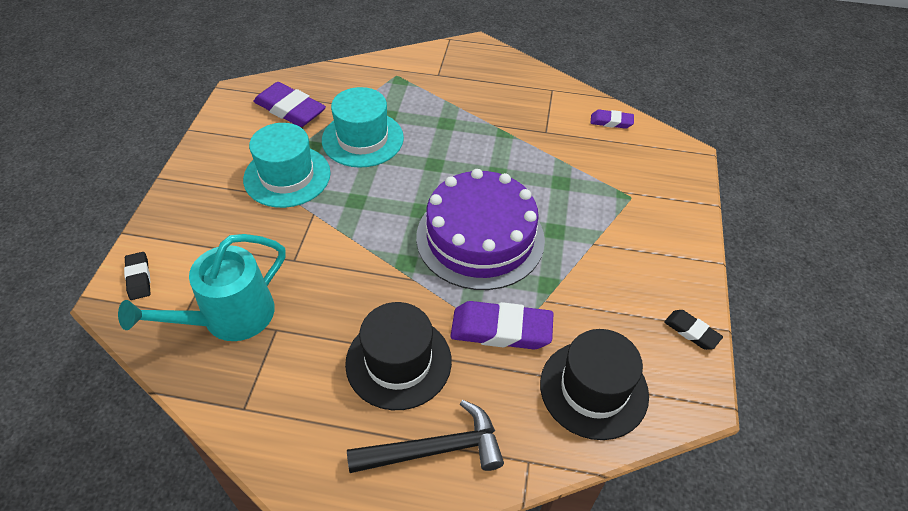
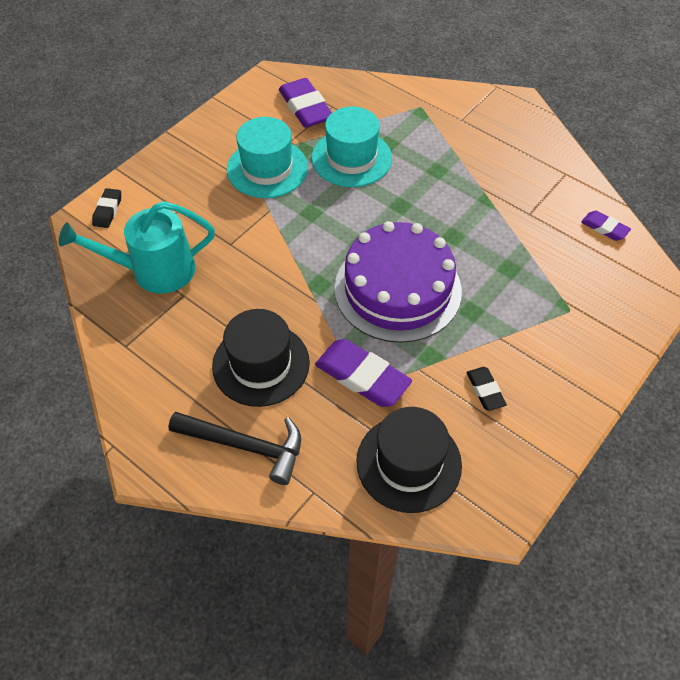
camera: 30 degrees right, 5 degrees up
(691, 332) = (536, 458): black eraser -> black eraser (485, 390)

